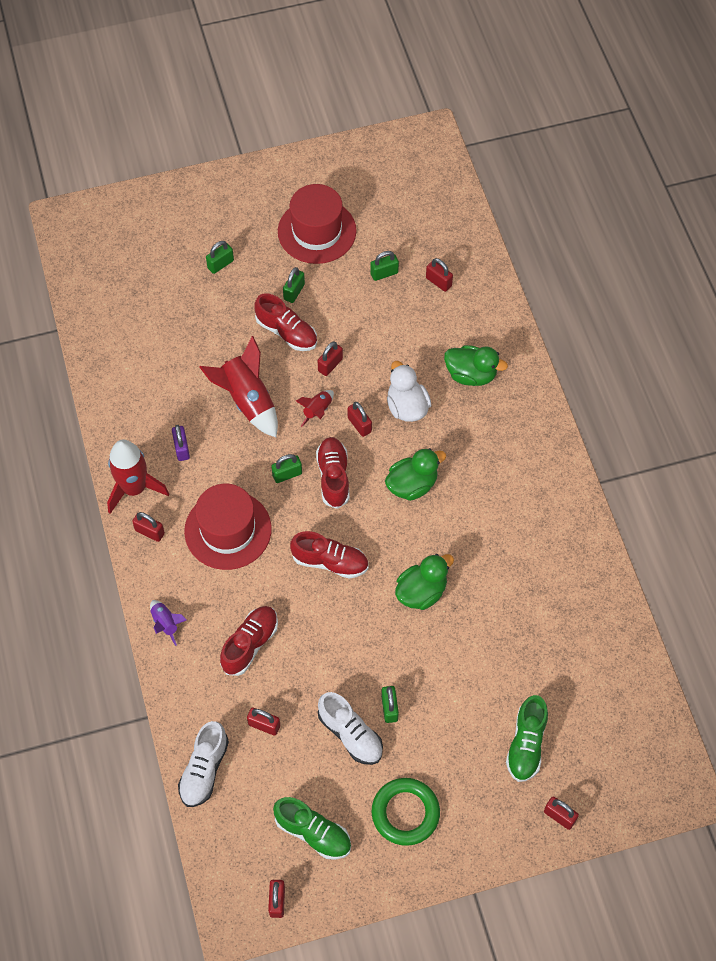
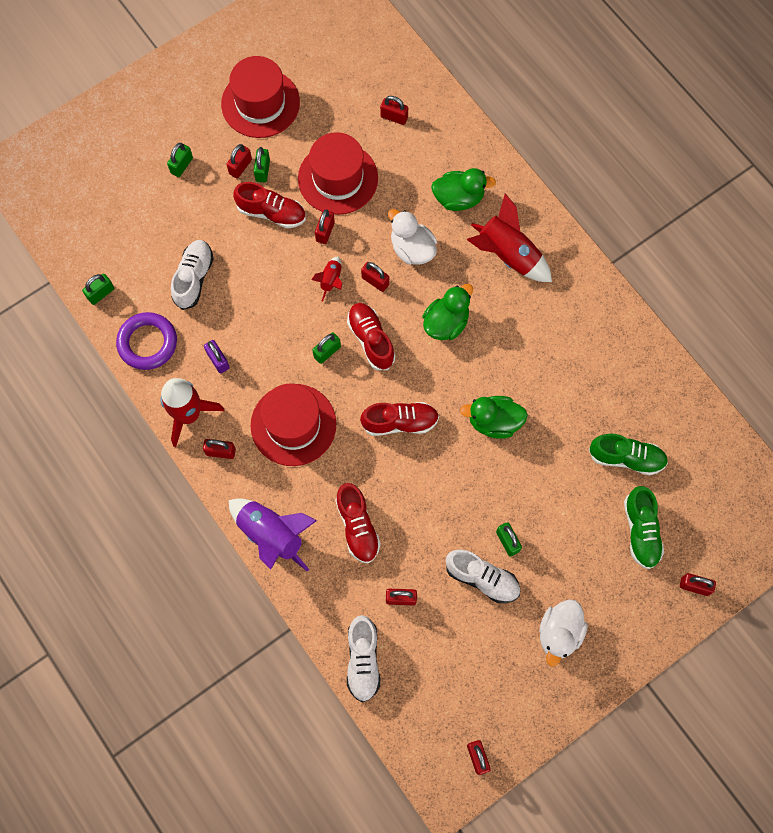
camera: 20 degrees left, 10 degrees up
(123, 412) = (147, 343): none -> purple ring
(165, 623) = (271, 535): purple rocket -> purple rocket, size x1.97
(190, 368) = (194, 278): none -> white shoe
(247, 401) = (261, 292): red rocket -> red rocket (508, 255)
(250, 644) = (357, 527): red shoe -> red shoe turned 150 degrees clockwise
(274, 282) = (240, 167): none -> red padlock
(313, 832) = (484, 682): green shoe -> green shoe (626, 458)
(362, 321) = (338, 178): none -> red hat
(384, 273) = (340, 125): green padlock -> green padlock (101, 293)
(405, 813) = (559, 633): green ring -> white duck
(421, 592) = (494, 422): green duck -> green duck turned 120 degrees counterclockwise

